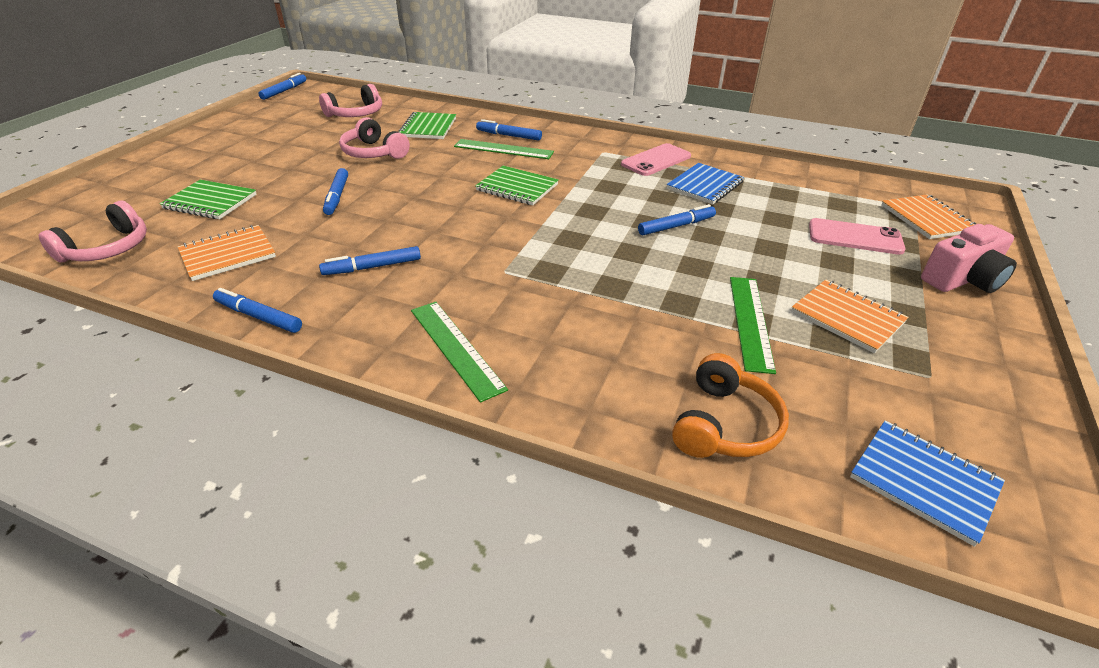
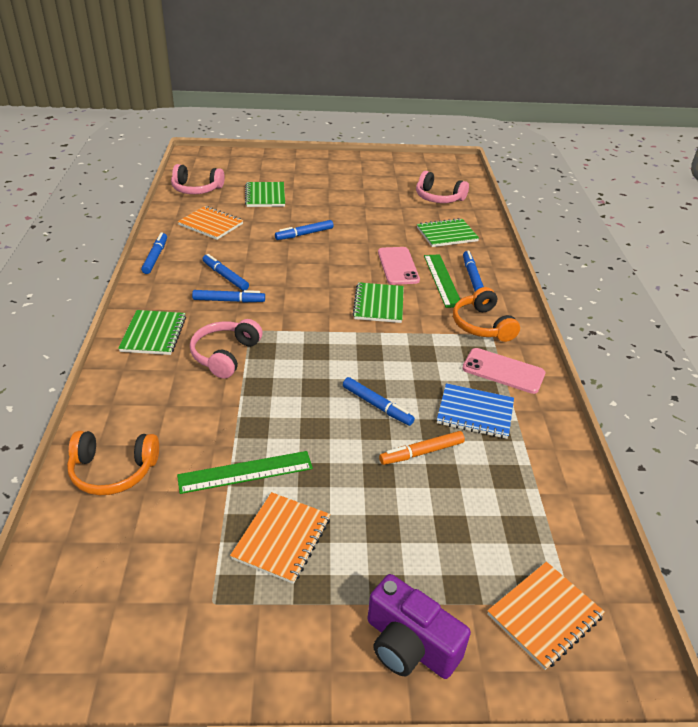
camera: 65 degrees right, 0 degrees up
(284, 91) = (446, 158): blue marker -> blue marker (229, 301)
(373, 153) = (380, 226): pink headphones -> pink headphones (225, 355)
(456, 348) = (153, 334): green ruler -> green notebook
(587, 151) = (482, 325): none -> orange headphones
(747, 221) = (421, 452): none -> orange marker
(855, 237) = (445, 542): pink phone -> pink phone (398, 266)
(923, 482) = (77, 591): blue notebook -> none
(963, 279) = (409, 645): pink camera -> purple camera

